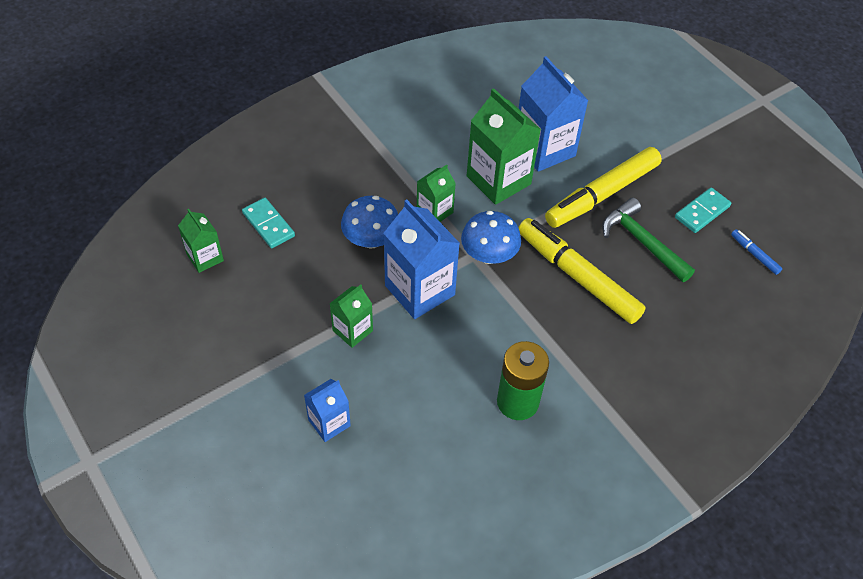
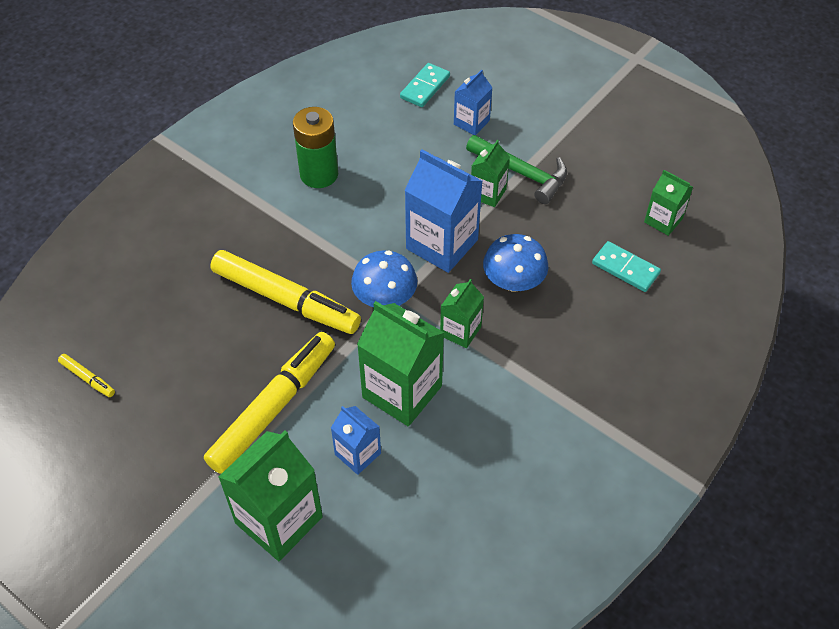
camera: 165 degrees right, 0 degrees up
(544, 149) = (358, 454): blue carton -> blue carton, size x0.55
(609, 125) = (279, 520): none -> green carton
(642, 242) = (219, 358): green hammer -> green hammer (521, 173)
(702, 212) = (149, 417): turquoise domino -> turquoise domino (425, 87)
(754, 254) = (87, 378): blue marker -> yellow marker

